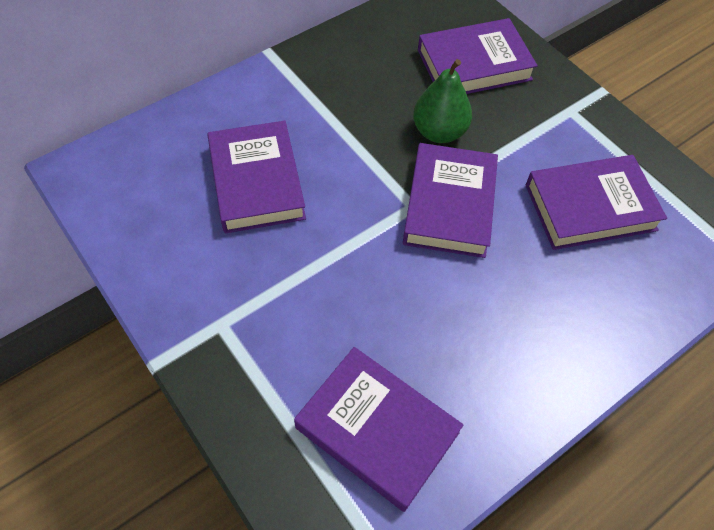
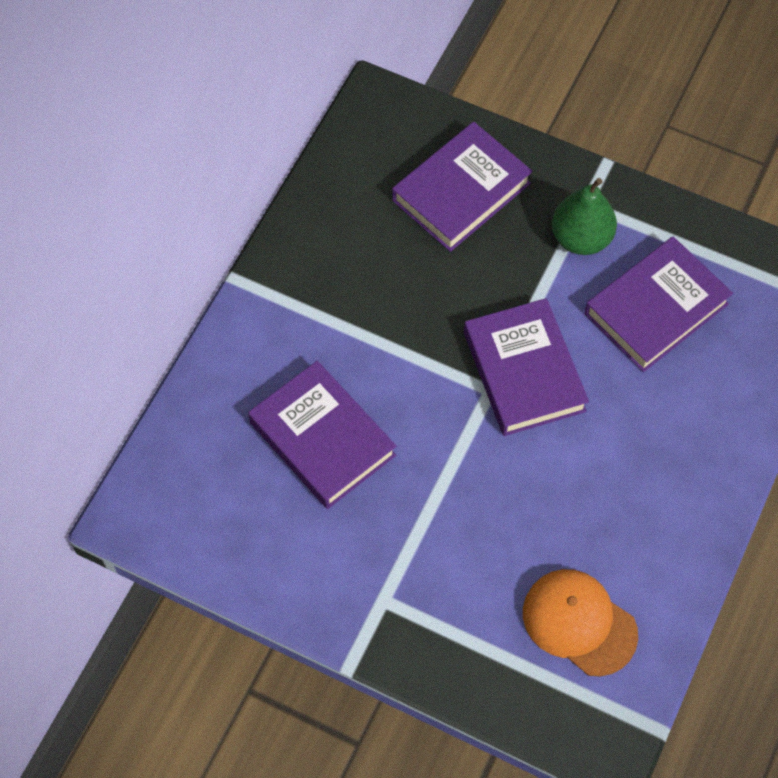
camera: 25 degrees left, 5 degrees up
(377, 430) = (579, 623): purple book -> orange cap
(439, 132) = (469, 293): green pear -> green pear (581, 238)

